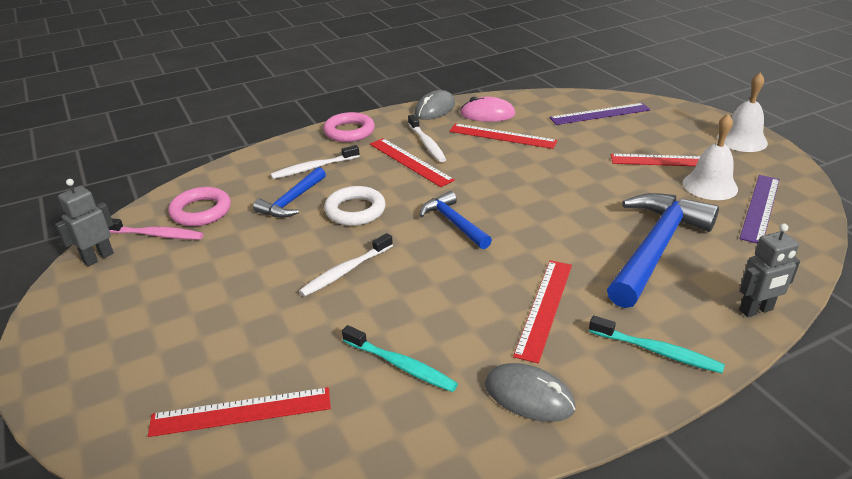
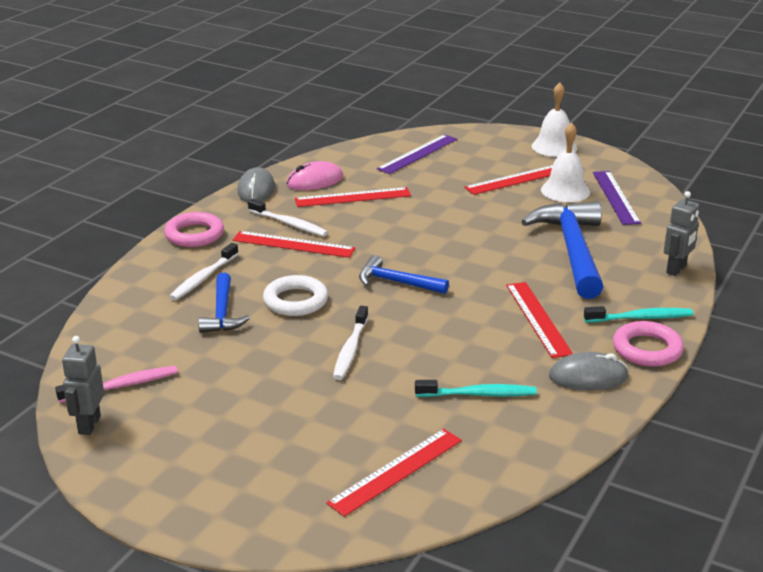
camera: 35 degrees left, 5 degrees down
(201, 211) = (139, 351): pink ring -> pink ring (647, 349)

